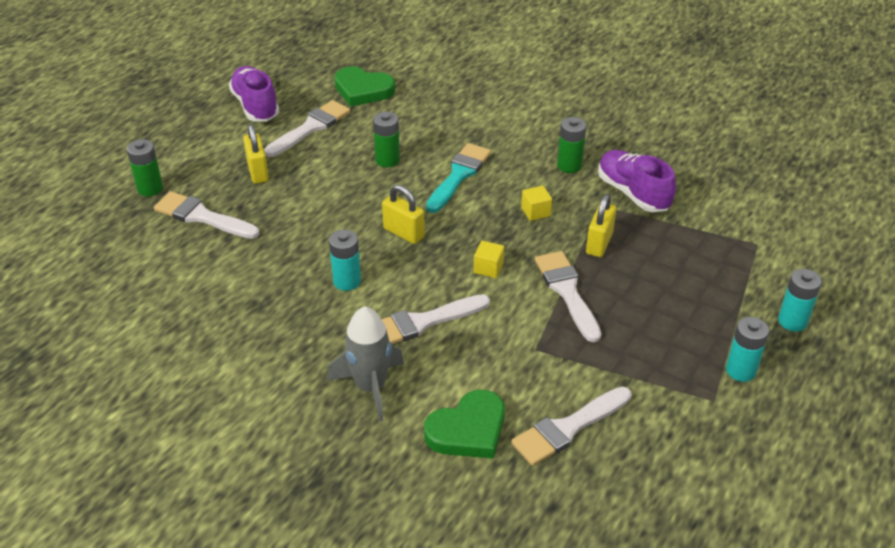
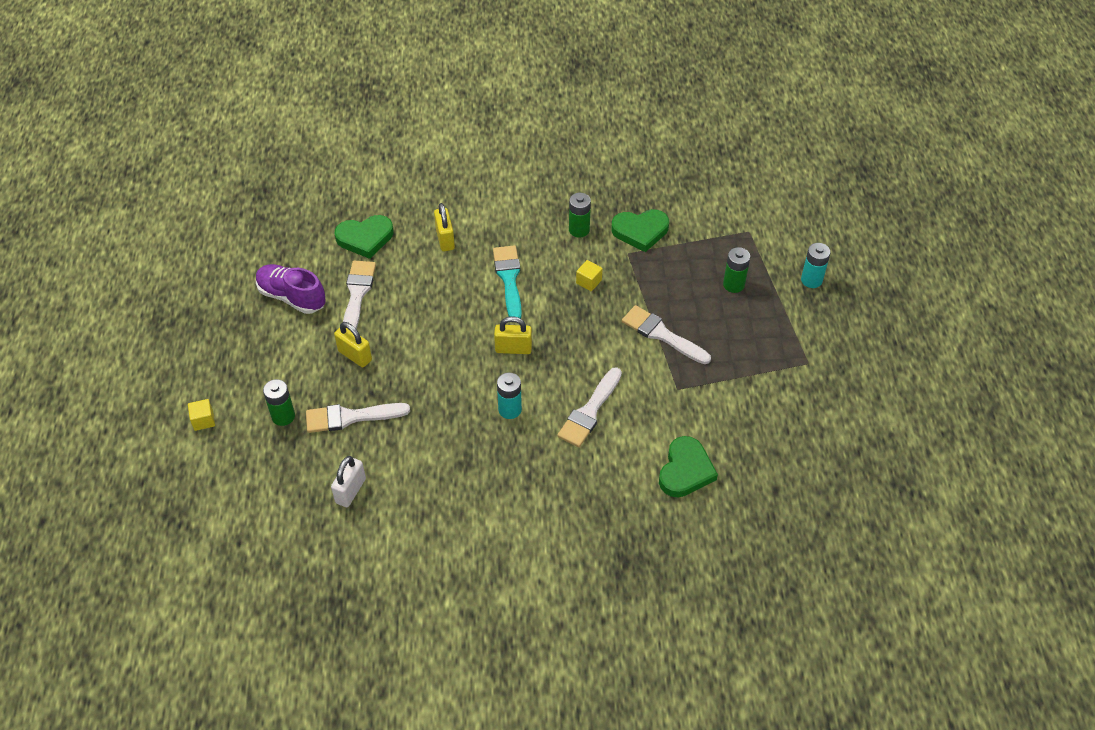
camera: 35 degrees left, 10 degrees up
(137, 273) = (350, 491): none -> white padlock
(370, 387) = (599, 478): grey rocket -> none
(387, 160) = (444, 293): green battery -> green battery (733, 284)
(488, 268) = (596, 345): yellow cube -> yellow cube (203, 420)
(568, 428) = (742, 433): white brush -> none
(599, 243) = (651, 285): yellow padlock -> yellow padlock (445, 239)
(633, 193) = (640, 231): purple shoe -> green heart
(741, 370) = (808, 333): turquoise battery -> none

